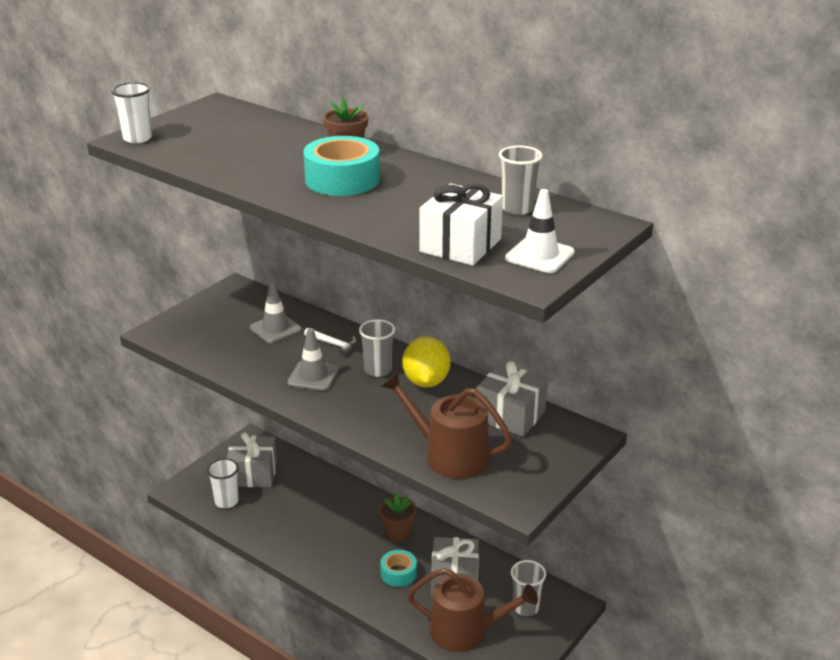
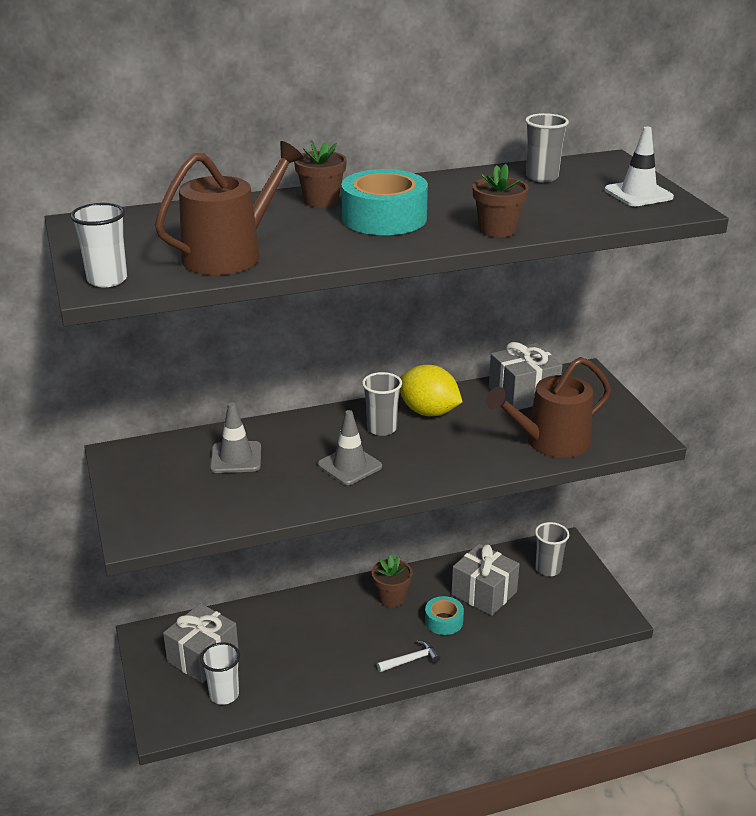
camera: 55 degrees left, 0 degrees up
(333, 344) = (308, 436): white hammer -> white hammer (411, 660)
(373, 222) = (497, 230): none -> brown flower pot
(460, 245) = (587, 213): white gift -> none
(466, 631) = (547, 614): brown watering can -> brown watering can (230, 254)

